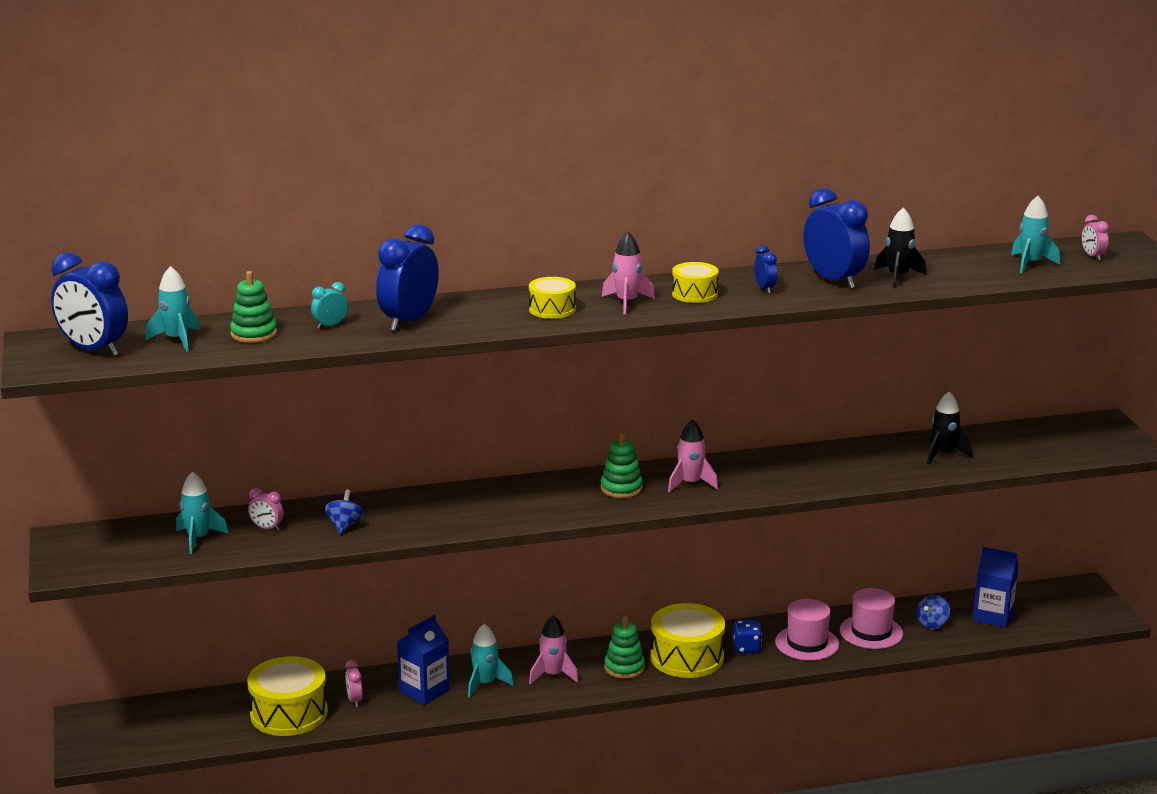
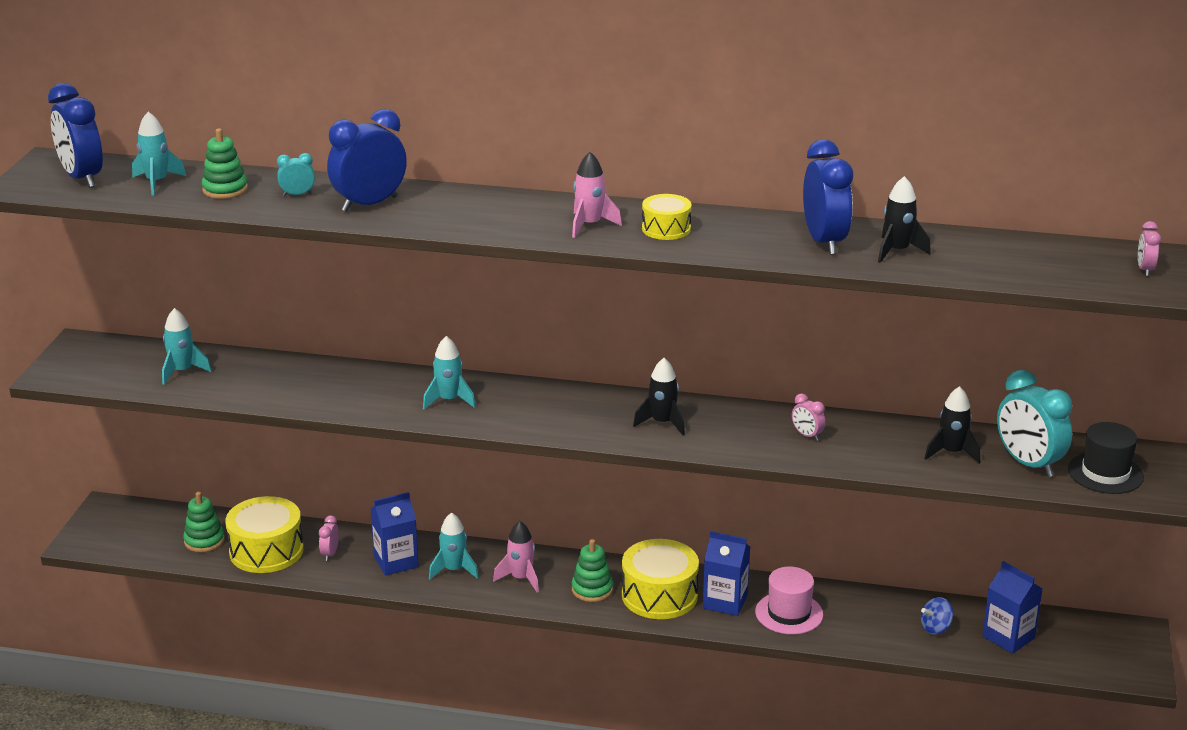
camera: 25 degrees right, 5 degrees up
(267, 528) = (246, 375): pink clock -> pink clock (807, 435)
(344, 526) = (312, 389): blue spinning top -> none
(552, 309) = (511, 218): yellow drum -> none
(621, 488) = (592, 412): green stacking toy -> green stacking toy (204, 541)
(690, 484) = (662, 423): pink rocket -> black rocket
(746, 648) = (725, 602): blue dice -> blue carton
(764, 289) = (742, 237): blue clock -> none
(871, 632) = (864, 619): pink hat -> none
(1008, 449) = (1028, 464): none -> turquoise clock
(1030, 264) = (1062, 265): turquoise rocket -> turquoise rocket (449, 400)
(1070, 443) = (1105, 473): none -> black hat

